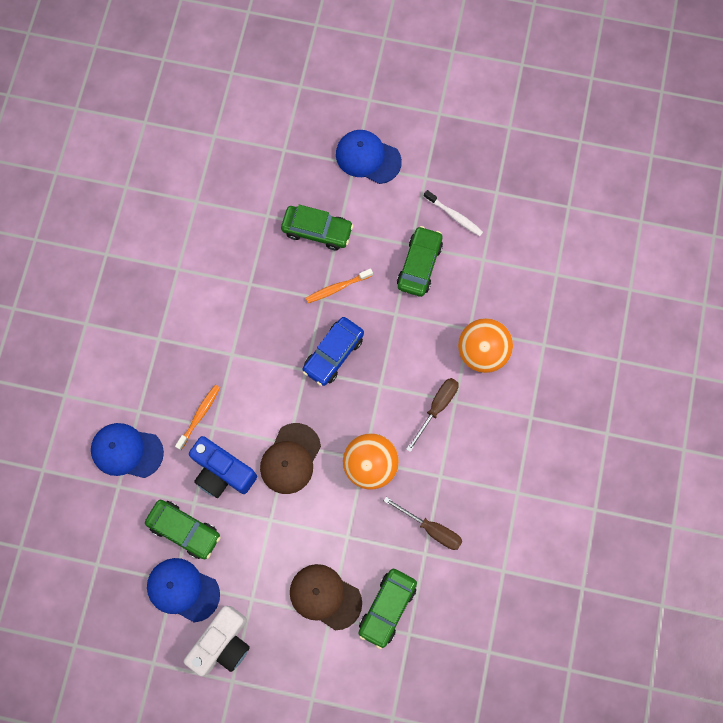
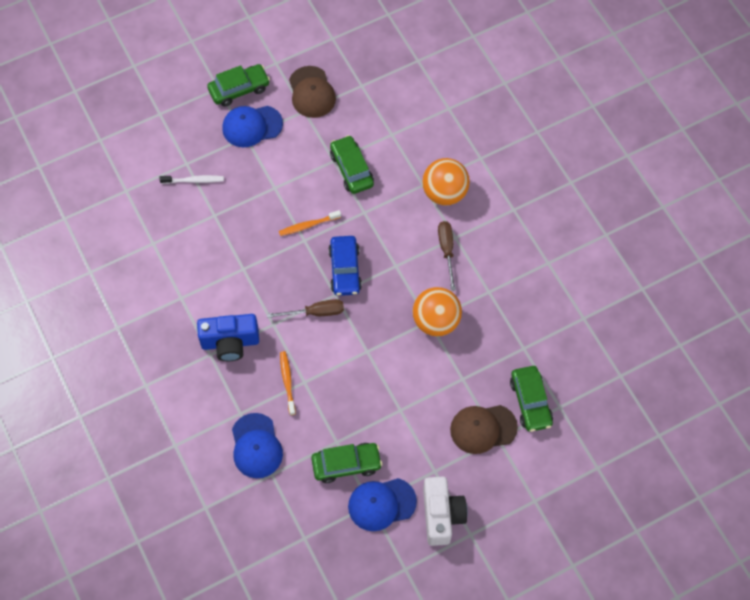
camera: 40 degrees left, 10 degrees down
(127, 451) = (256, 446): blue cap -> blue cap turned 75 degrees counterclockwise
(222, 472) = (338, 406): blue camera -> blue camera (230, 343)
(290, 459) = (377, 360): brown cap -> brown cap (311, 92)
(317, 230) = (259, 199): green car -> green car (239, 89)
(337, 288) = (308, 225): orange toothbrush -> orange toothbrush turned 45 degrees clockwise
(431, 529) = (513, 329): brown screwdriver -> brown screwdriver (315, 312)
(454, 216) = (346, 121): white toothbrush -> white toothbrush (194, 180)

